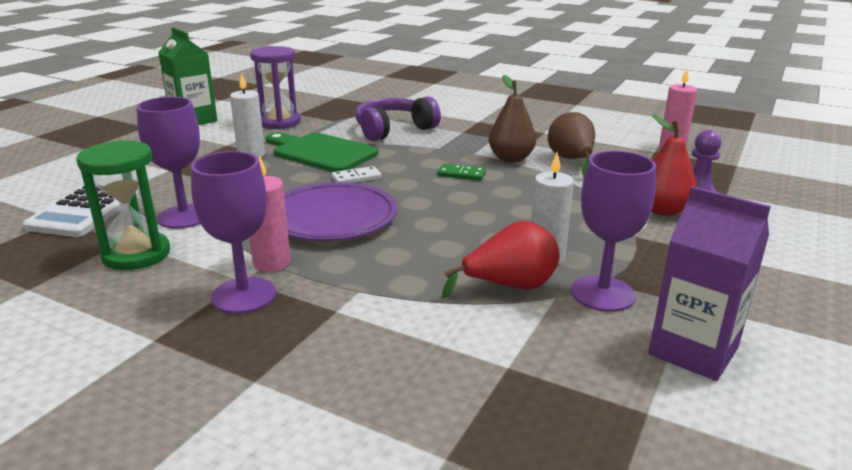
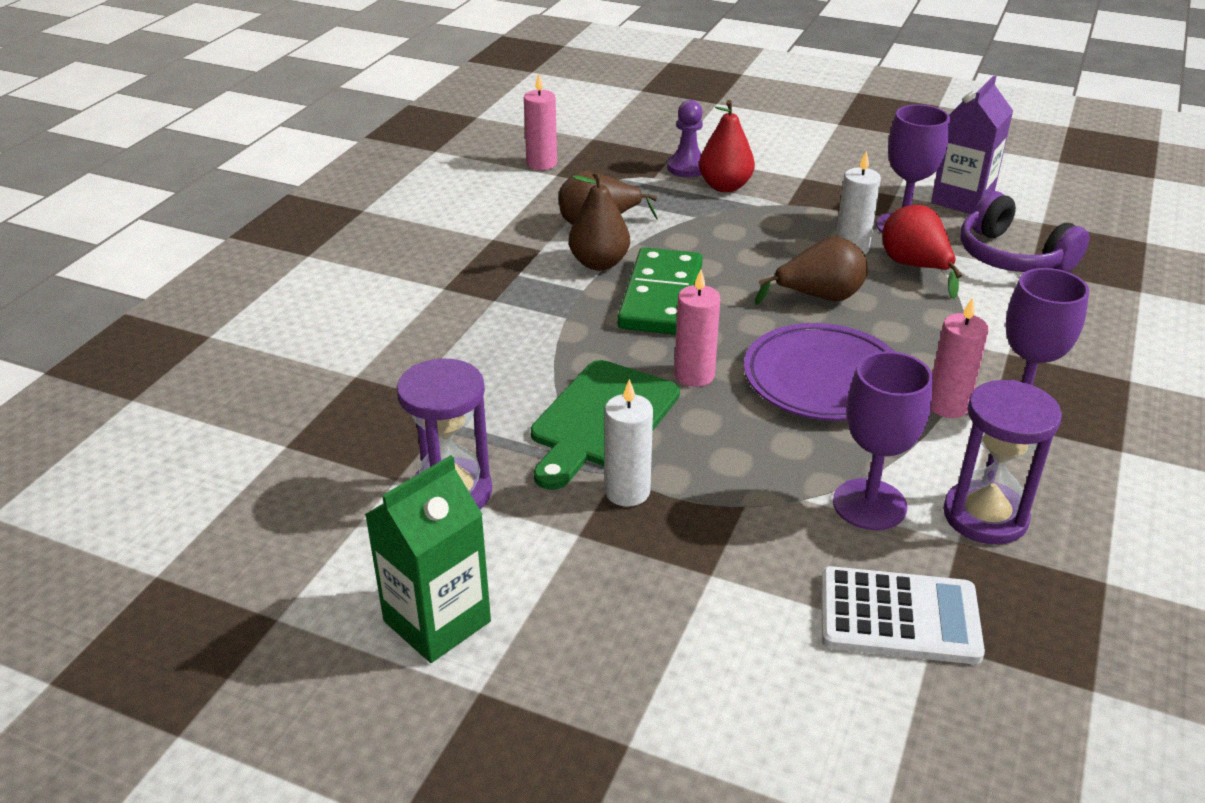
camera: 95 degrees left, 10 degrees up
(136, 254) = (985, 516): green hourglass -> purple hourglass
(356, 178) = (694, 375): white domino -> pink candle
(393, 130) = (488, 361): purple headphones -> purple headphones (1012, 257)
(454, 230) = (819, 297): none -> brown pear
(461, 174) = (660, 297): green domino -> green domino, size x2.28

